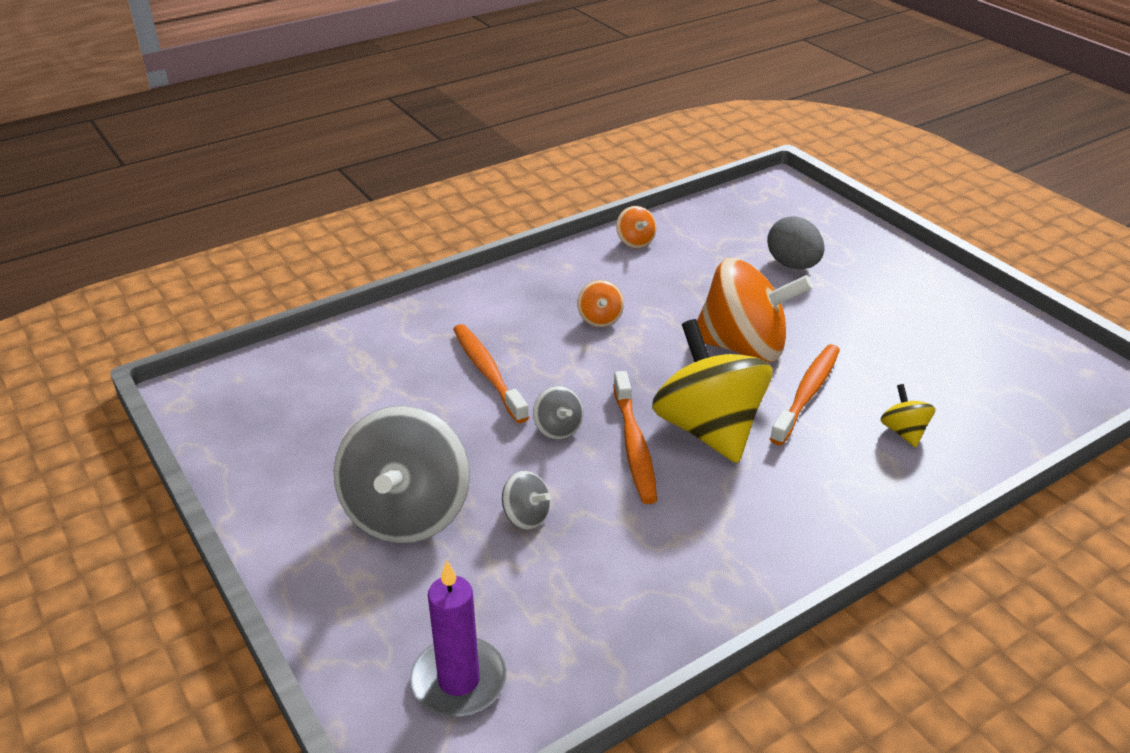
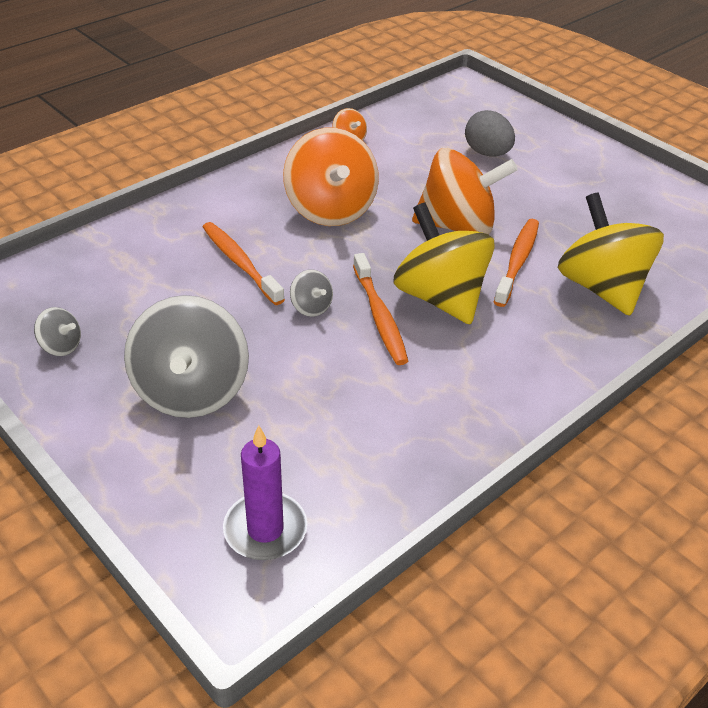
camera: 10 degrees left, 5 degrees up
(526, 516) = (297, 385): grey spinning top -> grey spinning top (61, 346)
(600, 319) = (330, 210): orange spinning top -> orange spinning top, size x2.30
(903, 432) = (601, 288): yellow spinning top -> yellow spinning top, size x2.30

